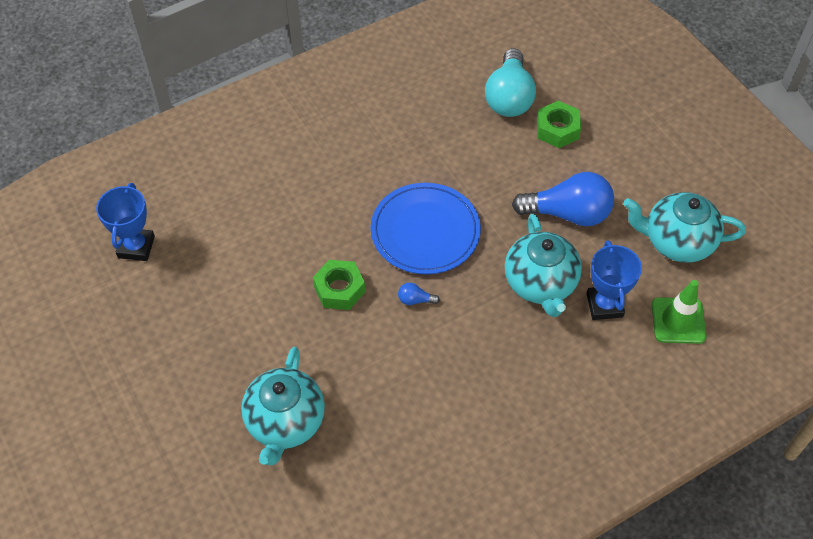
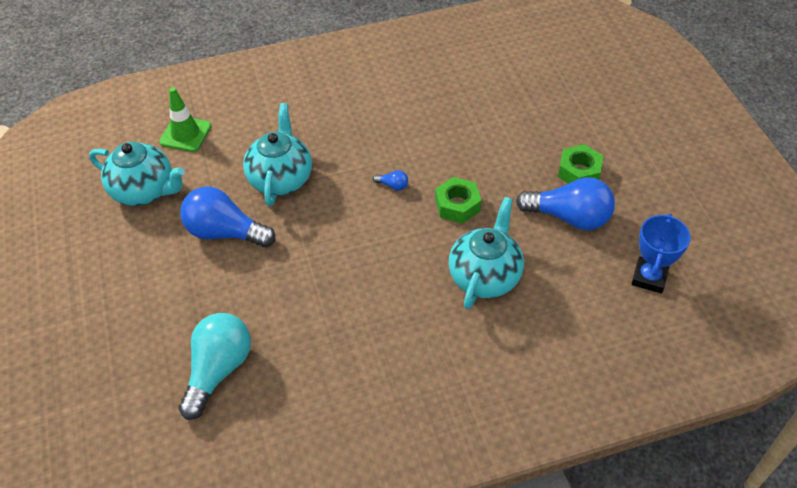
camera: 165 degrees left, 5 degrees down
(217, 298) = (569, 217): none -> blue light bulb
(285, 422) = (519, 120): turquoise teapot -> turquoise teapot (485, 276)
(425, 231) = (364, 241): blue plate -> none
(557, 129) = (187, 320): green nut -> green nut (579, 172)
(604, 305) = (237, 154): blue trophy -> none

